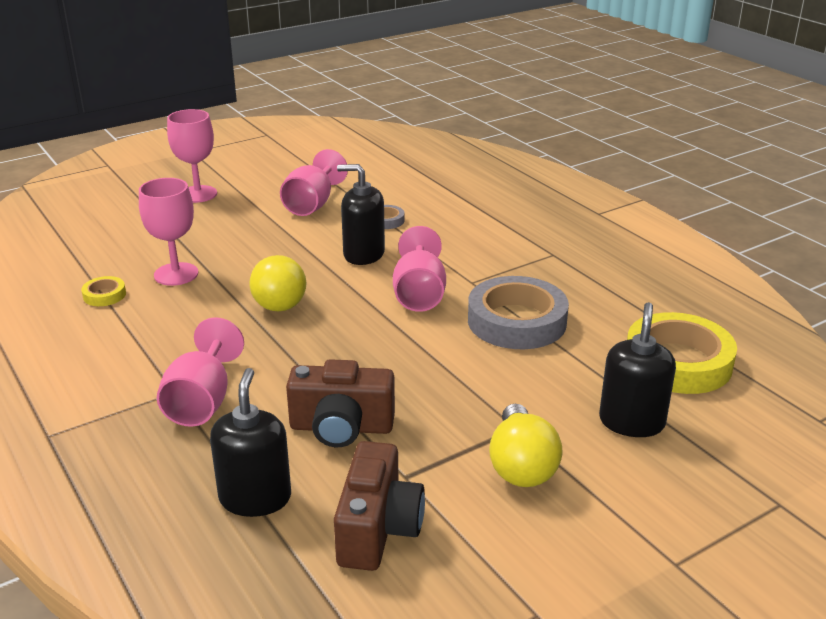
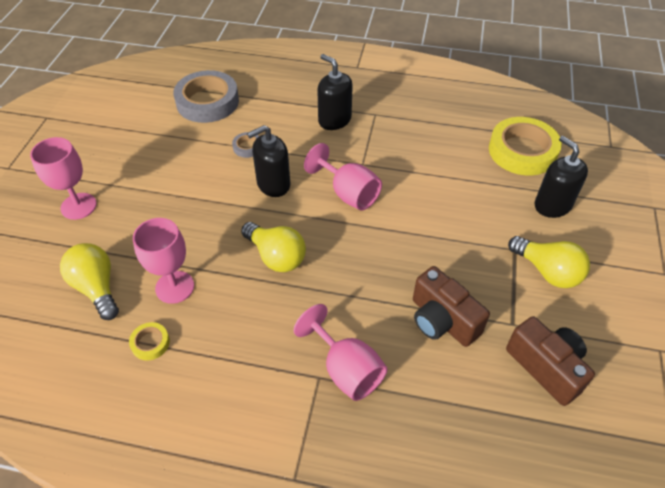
camera: 45 degrees left, 20 degrees up
(128, 245) = (97, 288): none -> yellow light bulb
(255, 498) = (469, 405): black soap dispenser -> black soap dispenser (334, 120)
(312, 204) = (179, 163): pink goblet -> none
(341, 427) = (442, 320): brown camera -> brown camera turned 90 degrees clockwise
(516, 321) = (422, 177): grey tape -> grey tape (207, 102)

